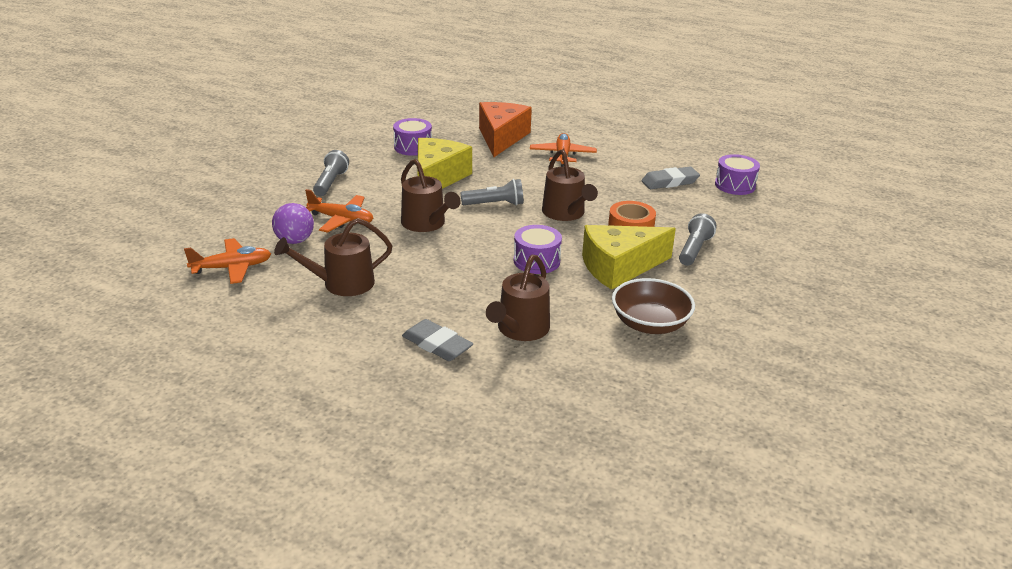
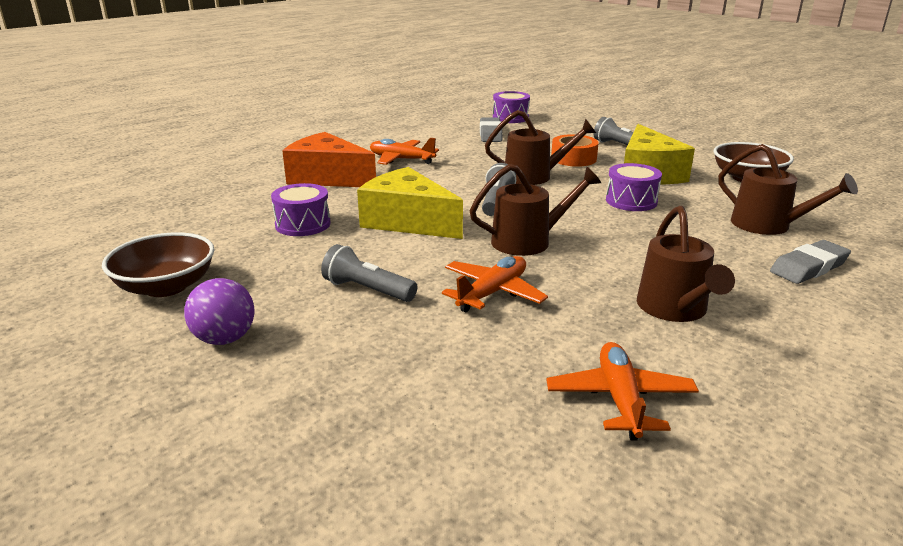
camera: 70 degrees left, 5 degrees down
(295, 241) = (543, 334): purple ball -> purple ball (225, 339)
(314, 132) = (166, 286): none -> brown bowl

